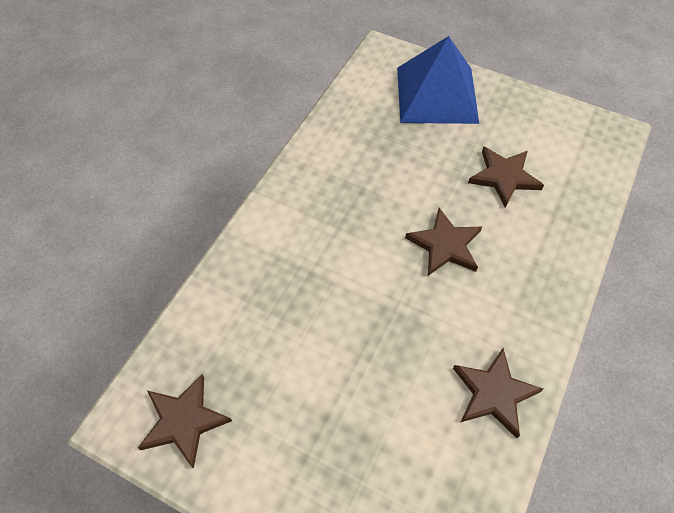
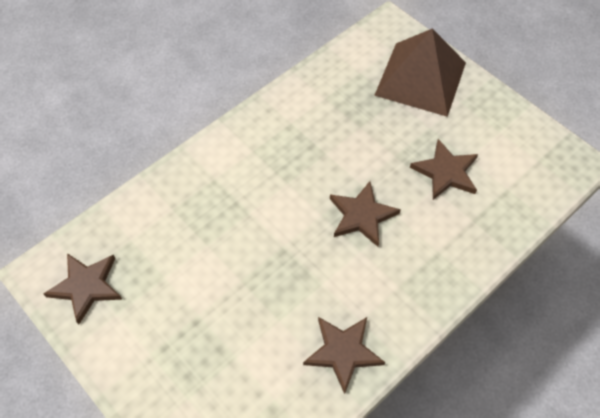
camera: 20 degrees right, 0 degrees up
(436, 94) = (420, 78): blue pyramid -> brown pyramid

